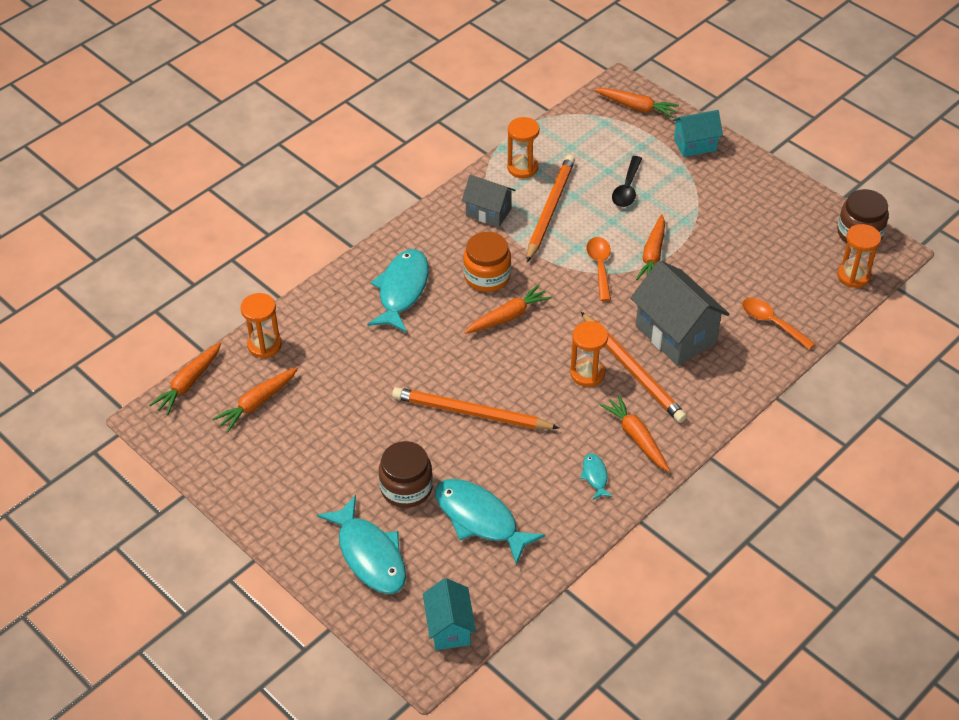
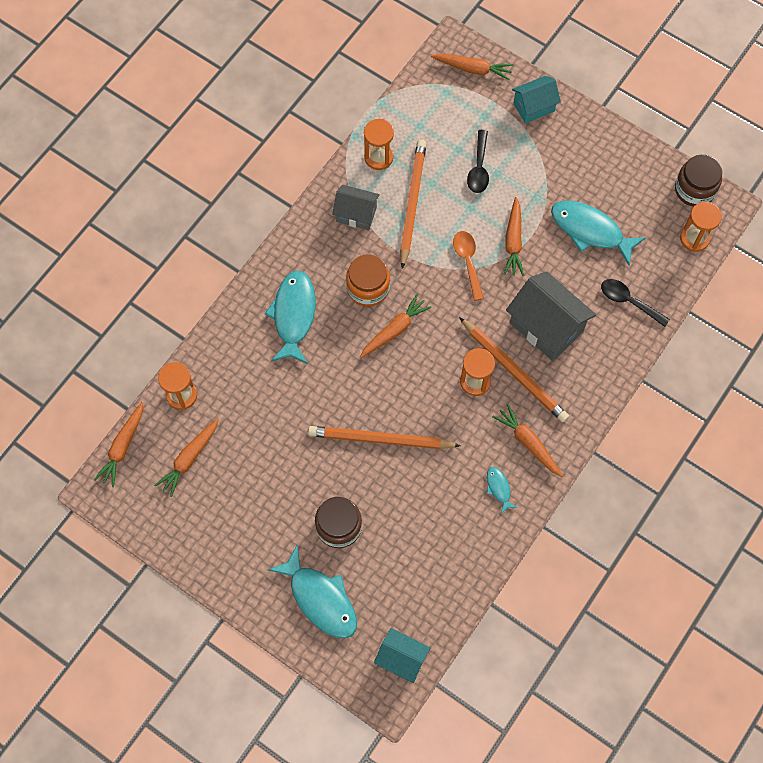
camera: 10 degrees left, 20 degrees up
(449, 628) = (401, 659): turquoise house -> turquoise house turned 45 degrees counterclockwise
(480, 519) = (408, 548): turquoise fish -> turquoise fish (590, 231)
(771, 323) = (629, 301): orange spoon -> black spoon

